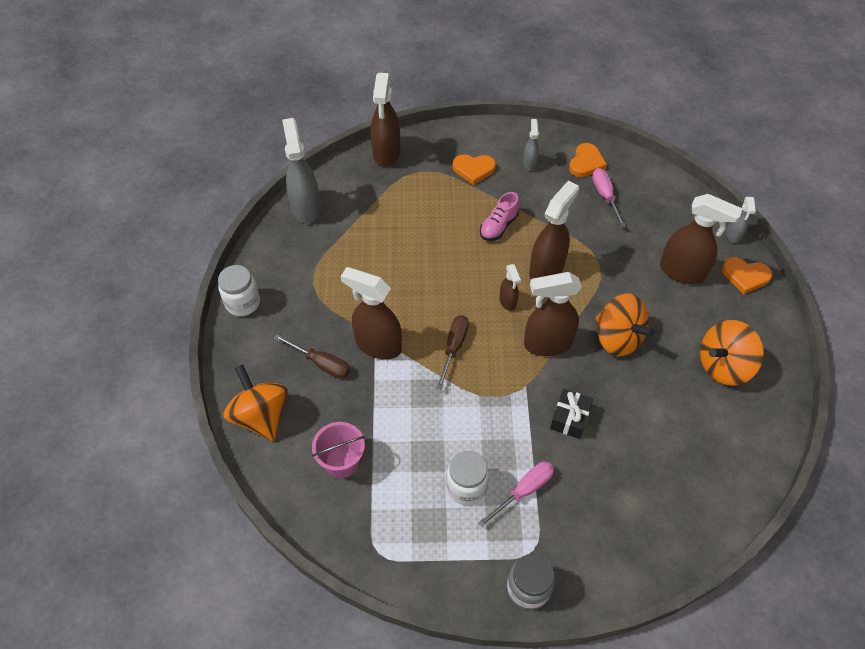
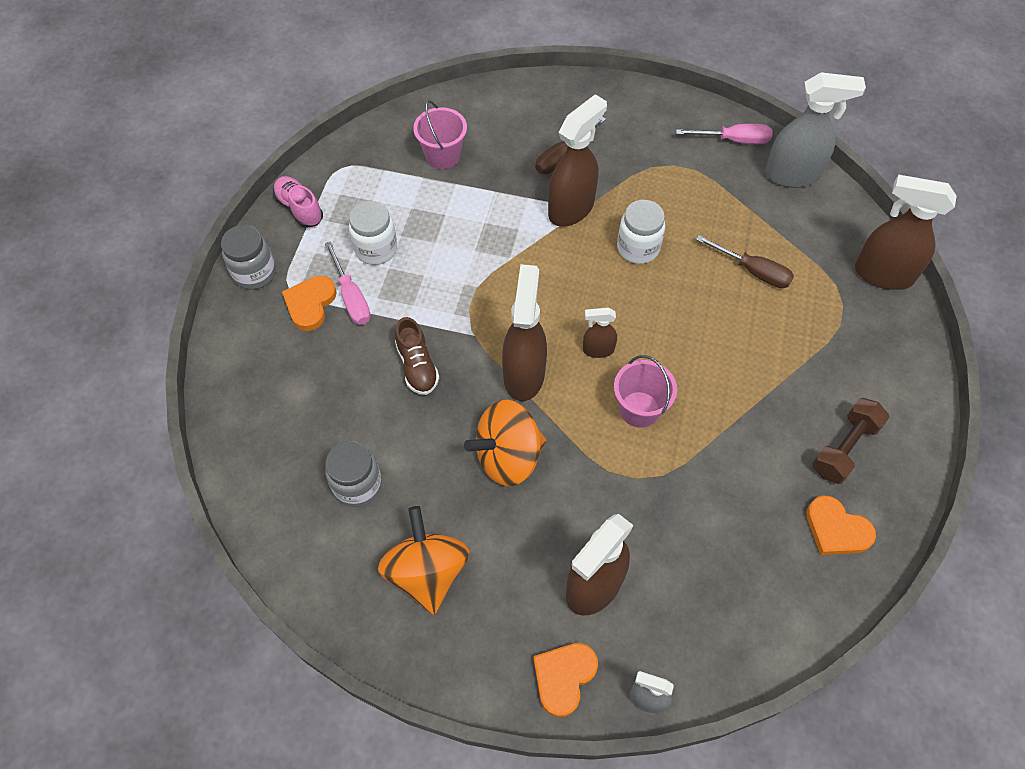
camera: 105 degrees right, 5 degrees up
(243, 303) = (660, 103): white jar -> white jar (638, 248)
(261, 416) = (515, 103): orange spinning top -> none
(453, 348) = (547, 277): brown screwdriver -> brown screwdriver (753, 271)
(473, 169) = (839, 371): orange heart -> orange heart (310, 304)
(498, 226) = (725, 373): pink shoe -> pink shoe (299, 208)
(529, 163) = (844, 448): grey spray bottle -> brown dumbbell
(546, 269) = (639, 409): brown spray bottle -> pink bucket
(570, 418) = (417, 366): black gift -> brown shoe
(605, 196) = (760, 532): pink screwdriver -> pink screwdriver (733, 140)
(685, 430) = (357, 485): none -> grey jar

